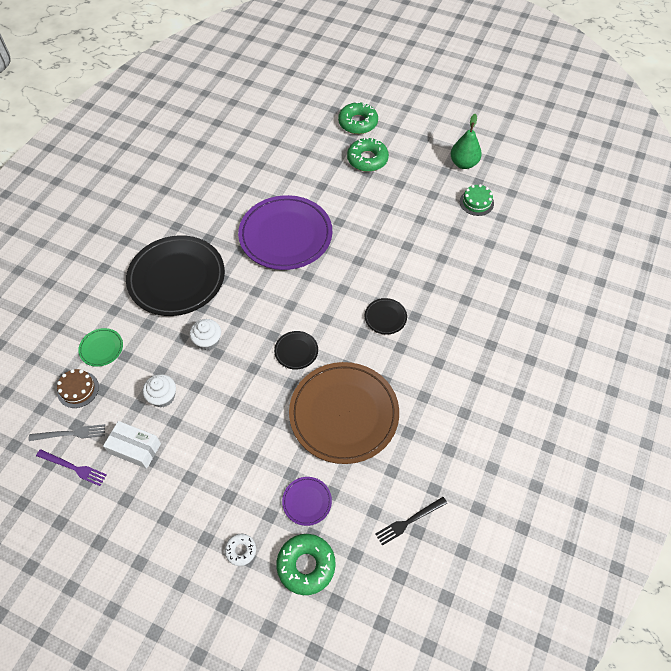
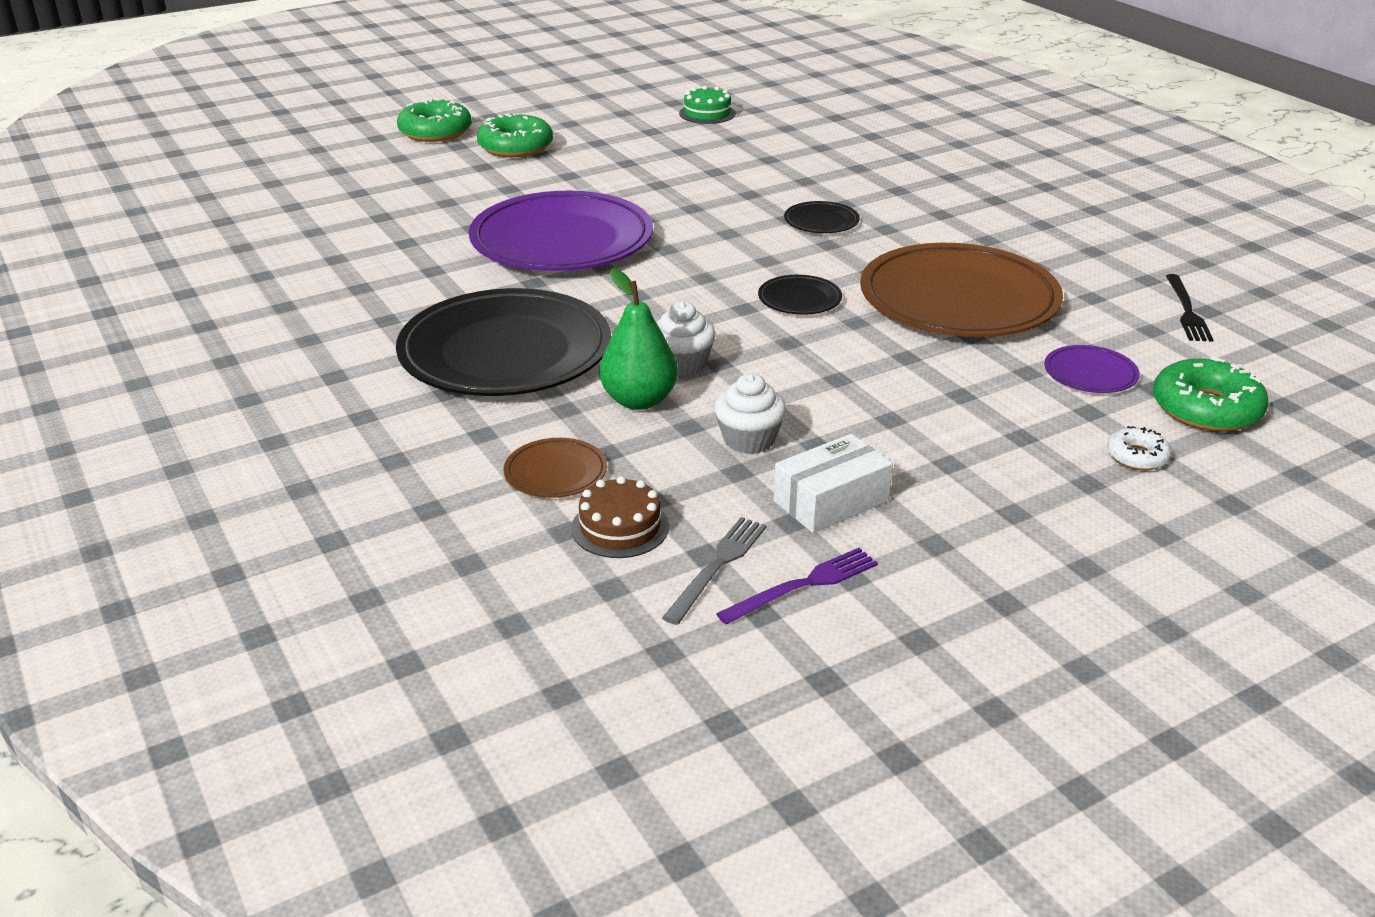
camera: 55 degrees left, 25 degrees down
(101, 348) = (555, 473): green plate -> brown plate
(463, 163) = (629, 100): green pear -> green pear (639, 400)

